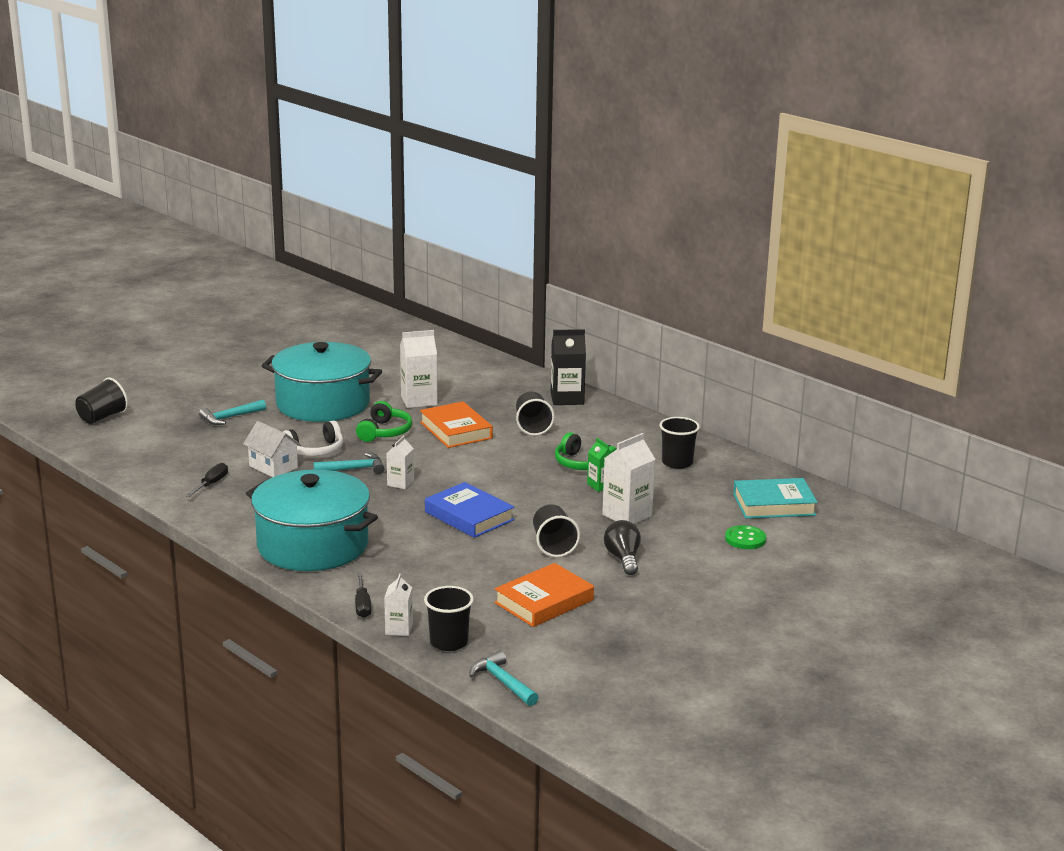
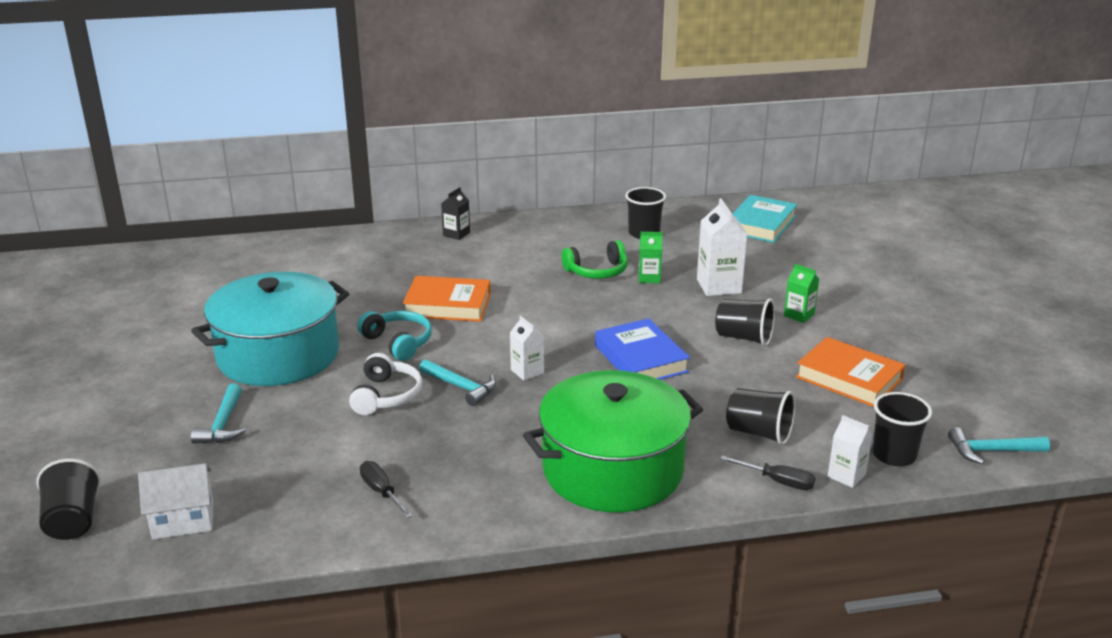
camera: 55 degrees left, 5 degrees up
(273, 467) = (392, 435): white house -> white house (183, 520)
(312, 545) = (613, 470): turquoise pot -> green pot
(354, 469) = (462, 387): turquoise hammer -> turquoise hammer turned 105 degrees clockwise
(384, 432) = (398, 342): green headphones -> turquoise headphones
(419, 400) = (353, 301): white carton -> none
(469, 516) = (641, 359): blue book -> blue book turned 75 degrees clockwise
(532, 427) = (492, 267): black cup -> black cup (759, 433)
(544, 601) = (849, 378): orange book -> orange book turned 45 degrees counterclockwise
(567, 398) = (456, 234): black carton -> black carton, size x0.59
(623, 559) = (799, 315): black light bulb -> green carton
(745, 539) = (810, 255): green button -> none

